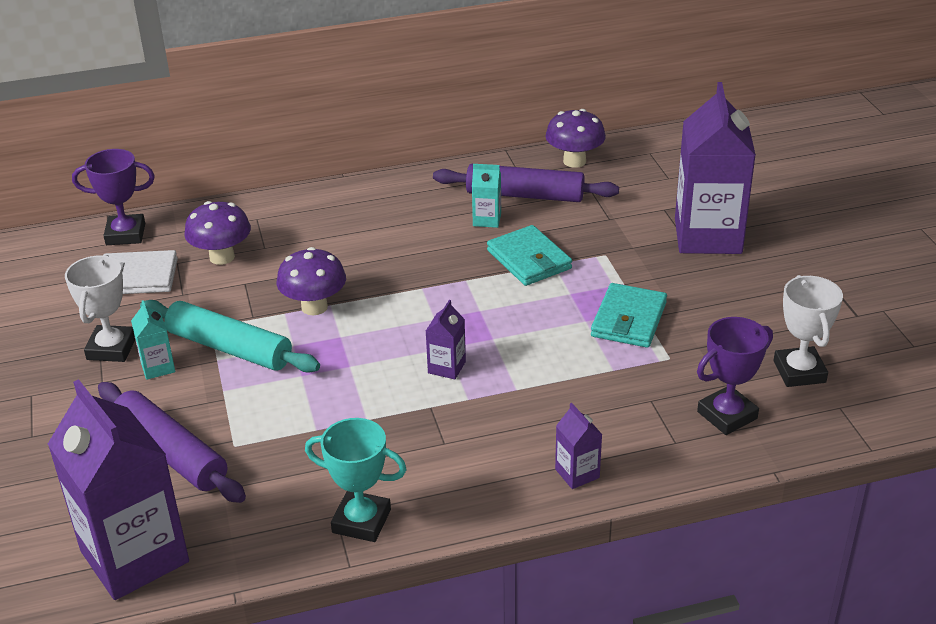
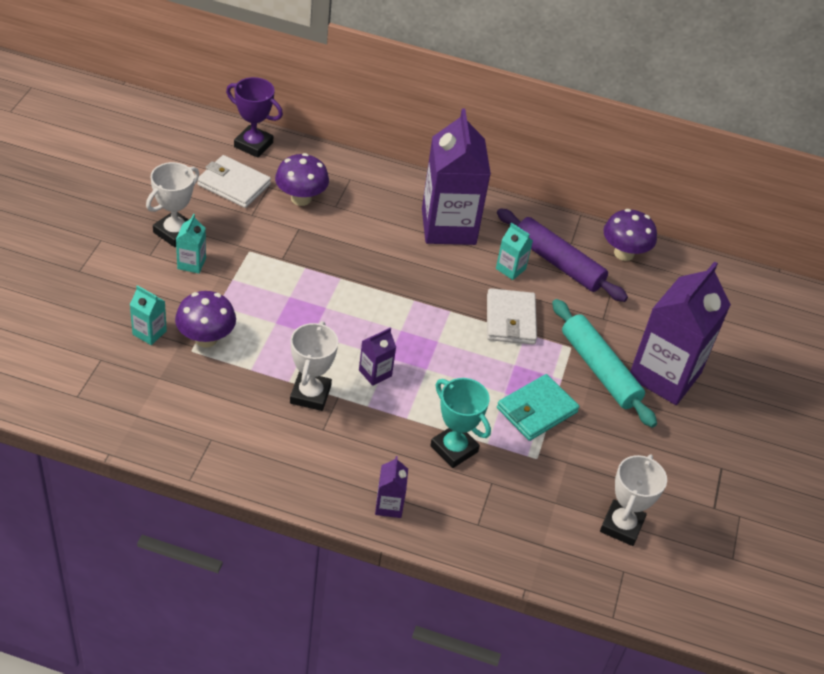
camera: 25 degrees right, 10 degrees up
(134, 556) = (72, 393): purple carton -> purple carton (448, 226)
(171, 453) = (149, 333): purple rolling pin -> turquoise carton
(229, 348) = (247, 275): turquoise rolling pin -> turquoise rolling pin (599, 370)
(314, 307) = (328, 274): purple mushroom -> purple mushroom (206, 338)
(361, 521) = (222, 453): turquoise trophy -> turquoise trophy (454, 449)
(401, 419) = (310, 394): none -> white trophy
(529, 259) = (510, 319): turquoise wallet -> white wallet
(727, 415) = (534, 527): purple trophy -> none

